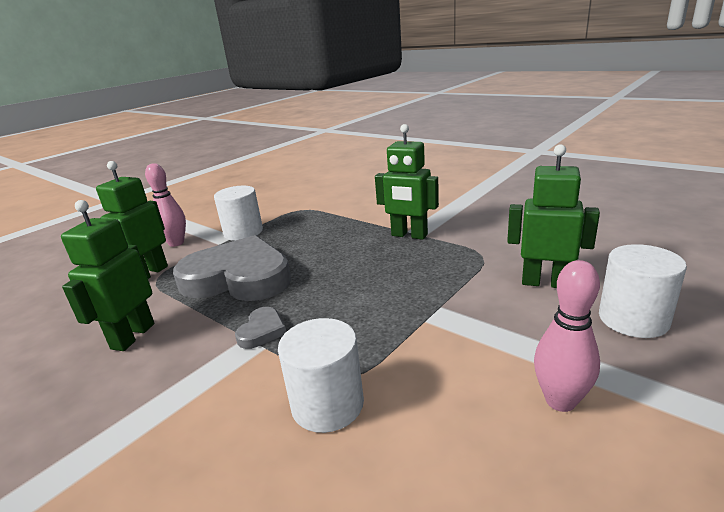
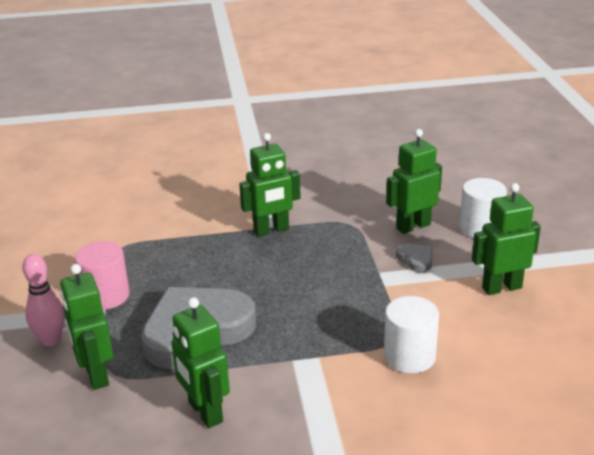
camera: 50 degrees left, 5 degrees up
(243, 232) = (106, 296): white cylinder -> pink cylinder
(262, 331) = (297, 350): grey heart -> grey heart (416, 259)
(560, 401) = (501, 287): pink bowling pin -> green robot

